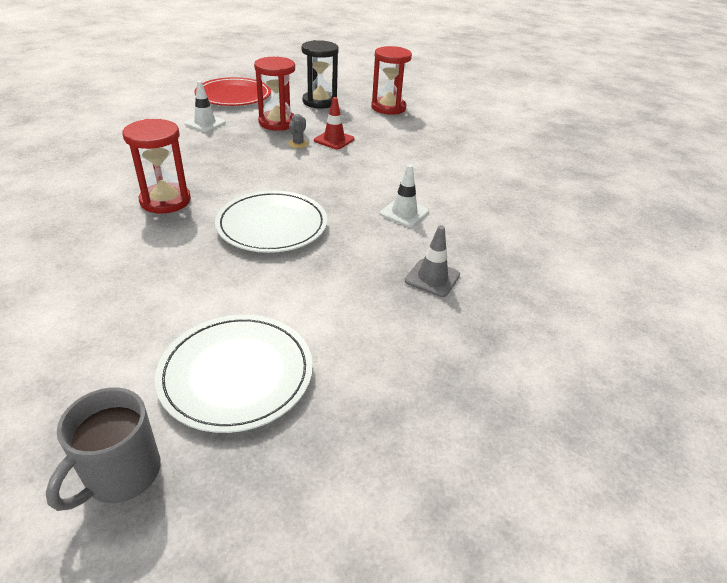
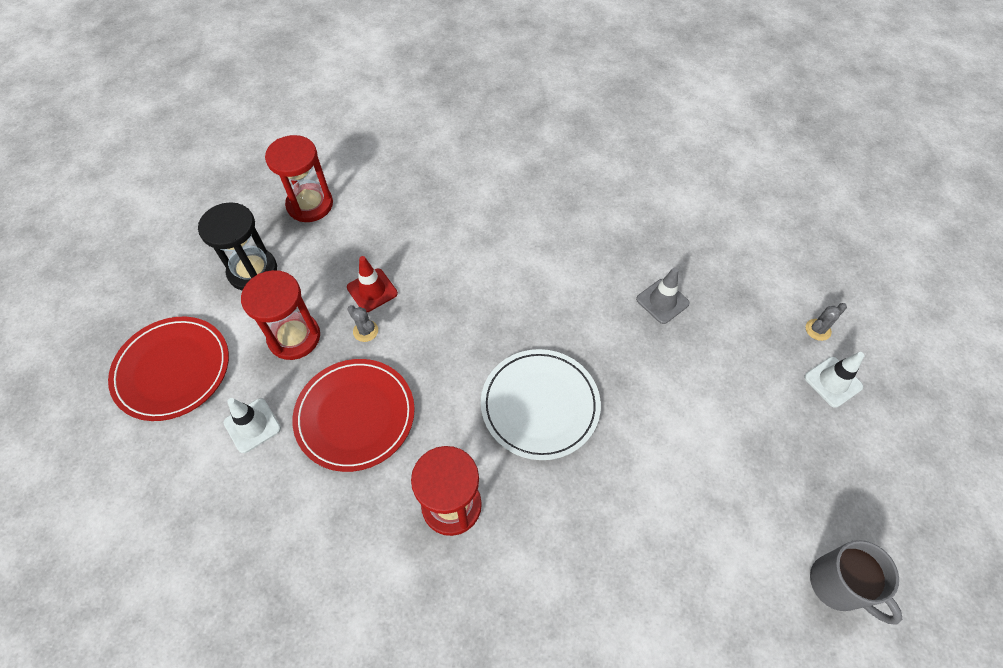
camera: 65 degrees left, 20 degrees up
(226, 153) = (355, 416): none -> red plate
(236, 374) = (750, 485): white plate -> none
(404, 213) = (555, 282): white traffic cone -> white traffic cone (833, 382)
(491, 416) = (818, 330): none -> grey cactus

